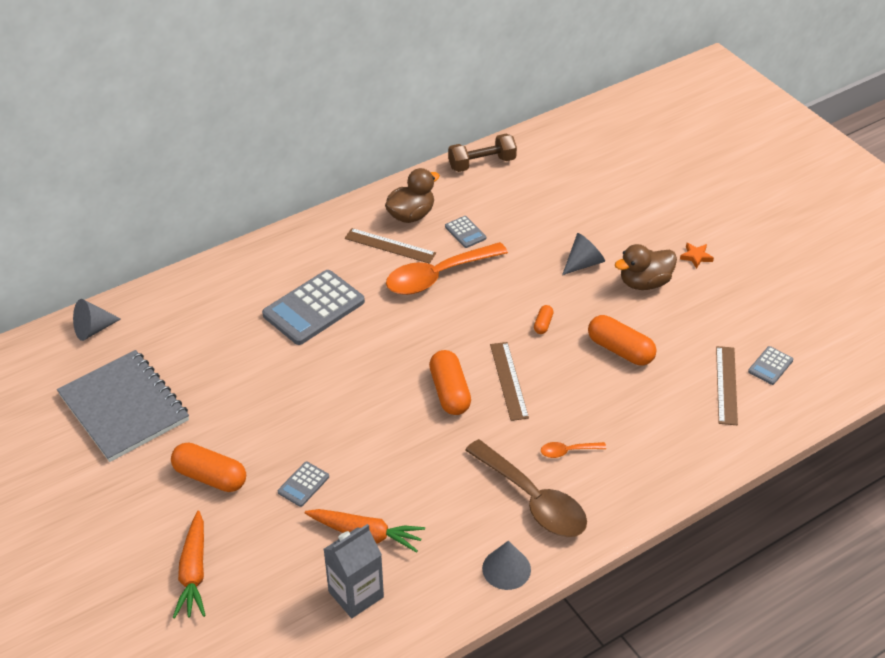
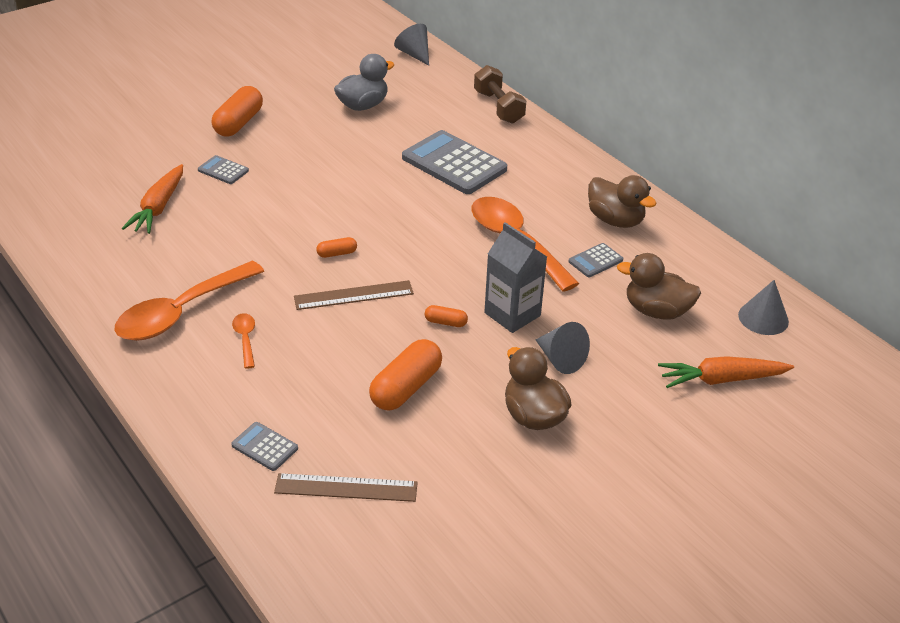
camera: 85 degrees right, 5 degrees down
(124, 408) = (321, 77): grey notebook -> none
(193, 572) = (138, 123): orange carrot -> orange carrot (721, 379)
(194, 373) = (363, 105): none -> grey duck
(356, 594) = (92, 205): grey carton -> grey carton (512, 314)
(390, 246) = (559, 207): brown ruler -> none
(449, 392) = (337, 253): orange capsule -> orange capsule, size x0.49
(482, 163) = (731, 272): brown dumbbell -> brown dumbbell (498, 107)
(506, 569) = (97, 294): grey cone -> grey cone (763, 318)
(527, 207) = (656, 311): none -> brown duck
(533, 500) = (181, 312): brown spoon -> orange spoon
(696, 257) = (597, 473): orange star -> none
(770, 366) = (382, 540): grey calculator -> grey calculator (265, 447)

